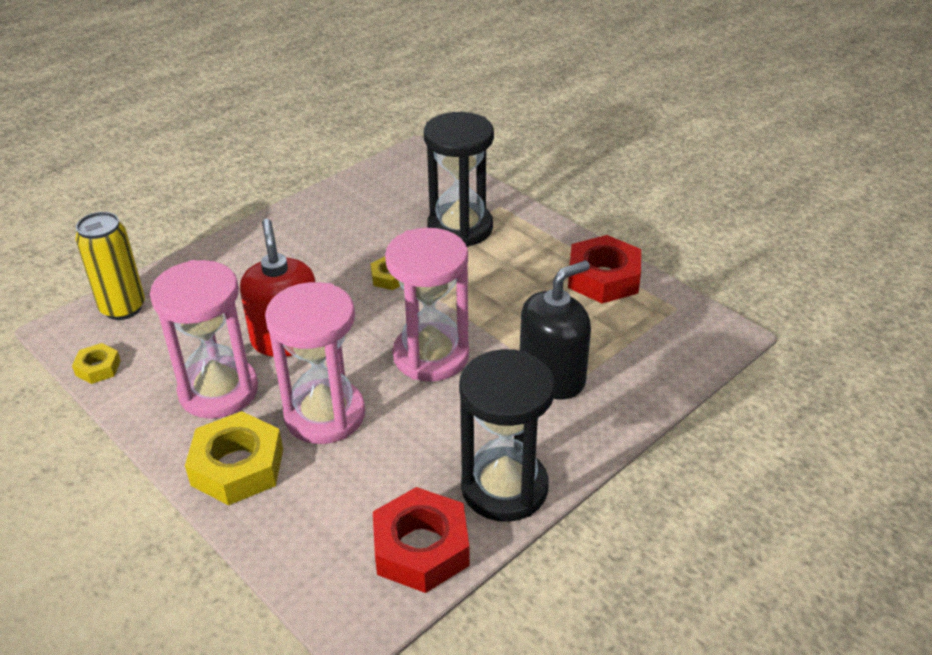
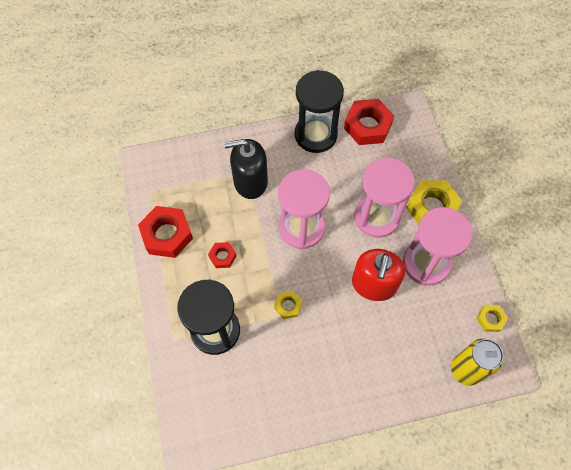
camera: 150 degrees left, 25 degrees up
(512, 287) = (222, 256): none -> red nut

